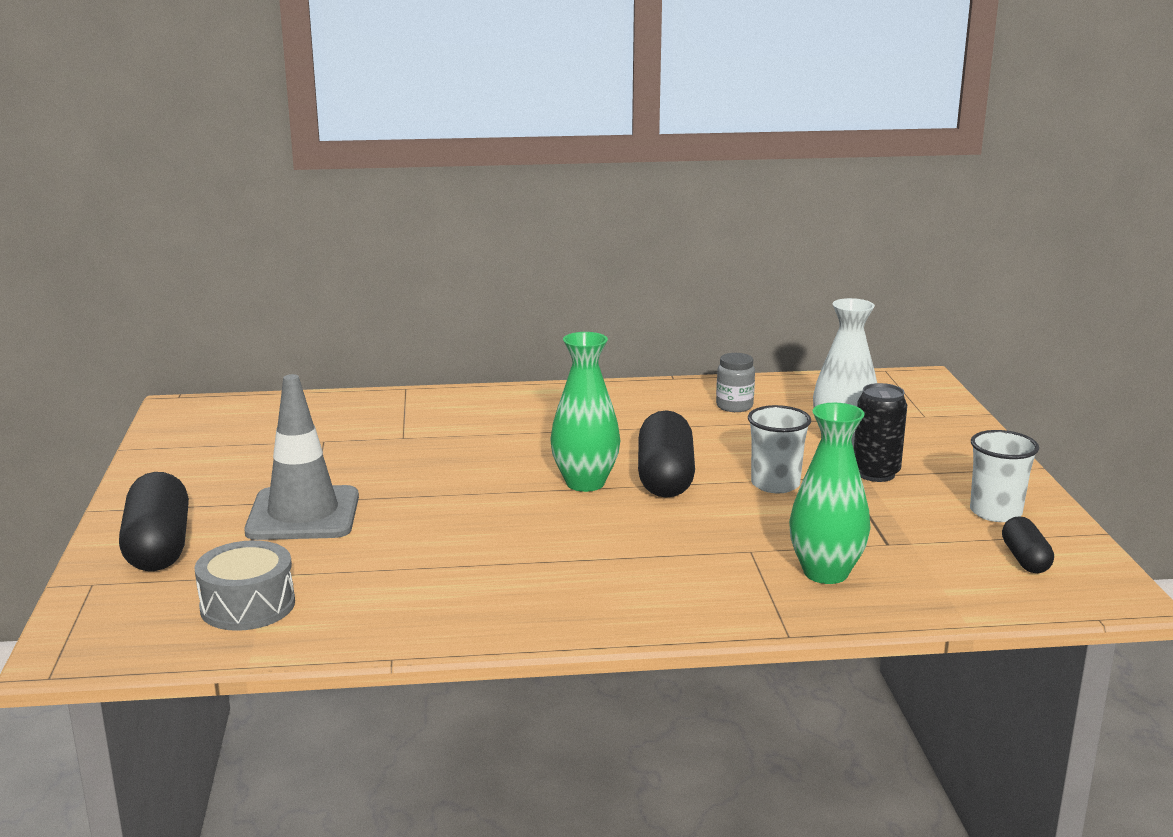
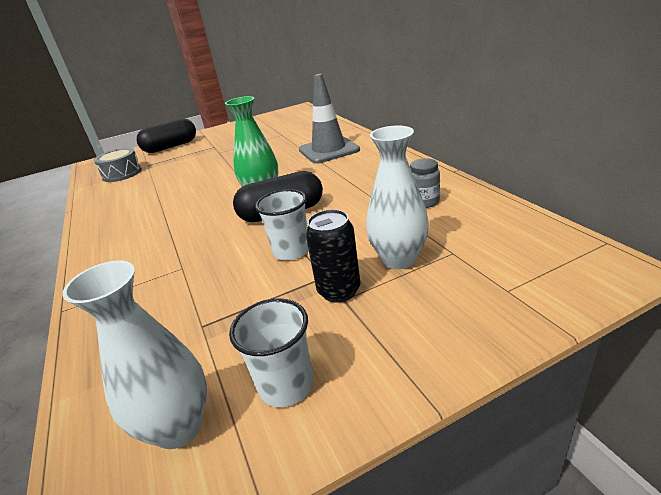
camera: 75 degrees right, 10 degrees up
(303, 514) = (204, 155): grey traffic cone -> grey traffic cone (328, 150)
(825, 573) = (149, 306): green vase -> none
(1025, 559) = (178, 427): black capsule -> white vase

